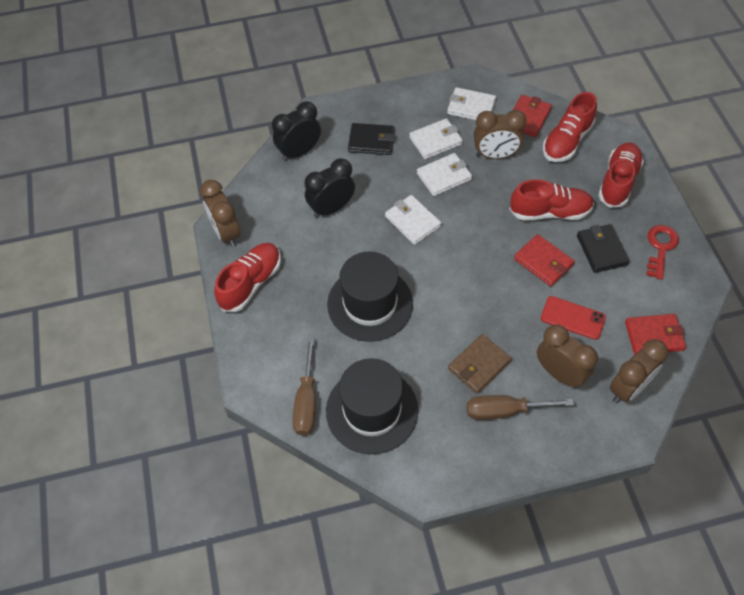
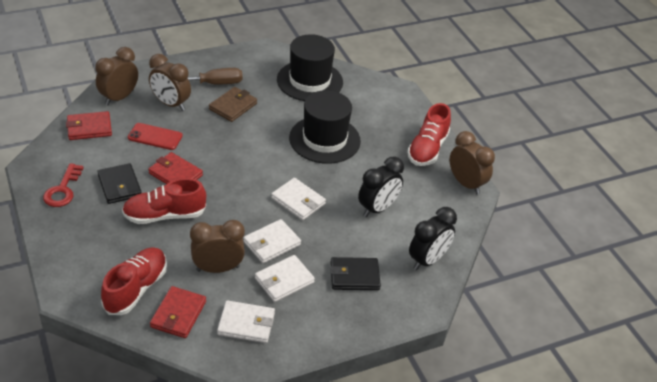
camera: 165 degrees right, 15 degrees down
(306, 401) = (357, 84): brown screwdriver -> none
(618, 182) = (88, 247): red shoe -> none

